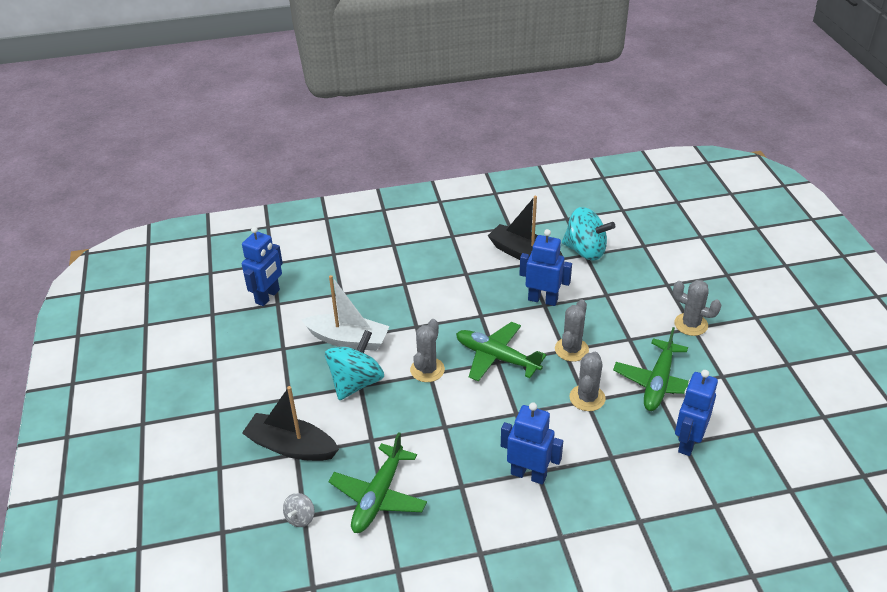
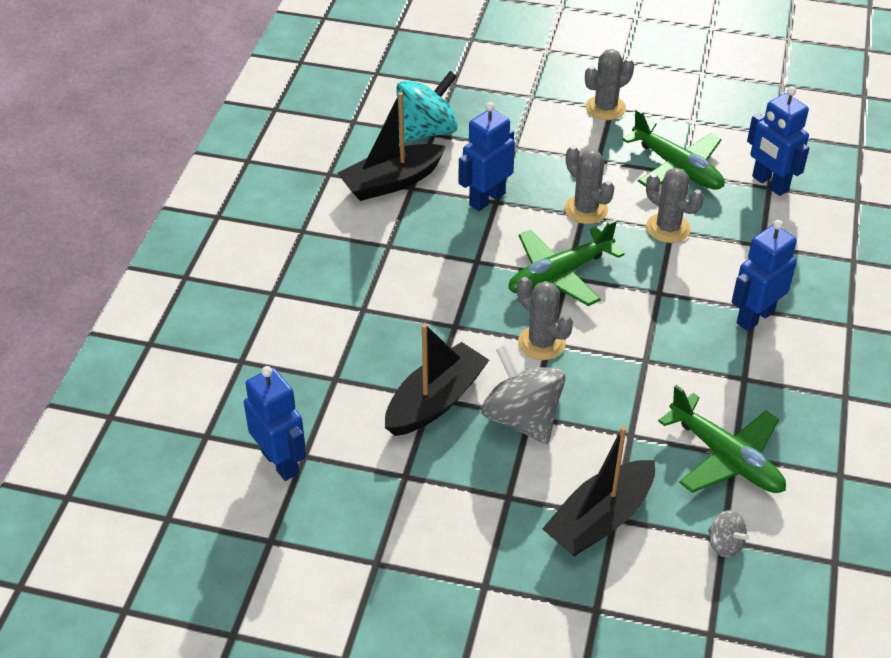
camera: 65 degrees left, 5 degrees up
(348, 340) = (435, 401): white boat -> black boat
(356, 382) = (522, 418): turquoise spinning top -> grey spinning top

